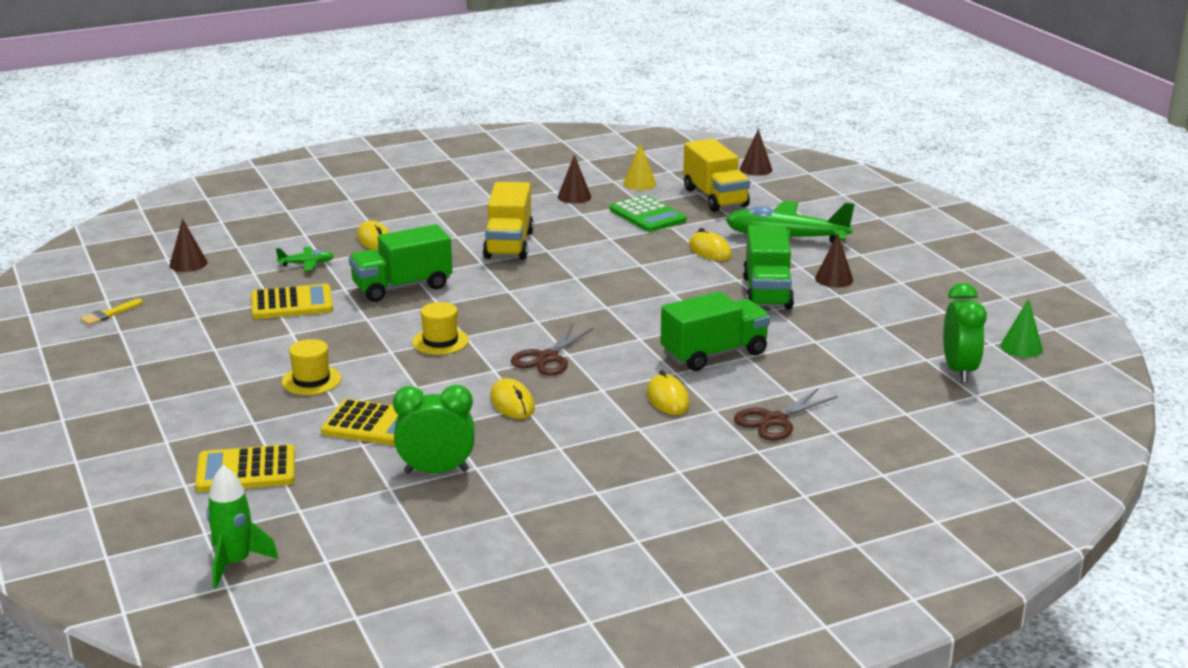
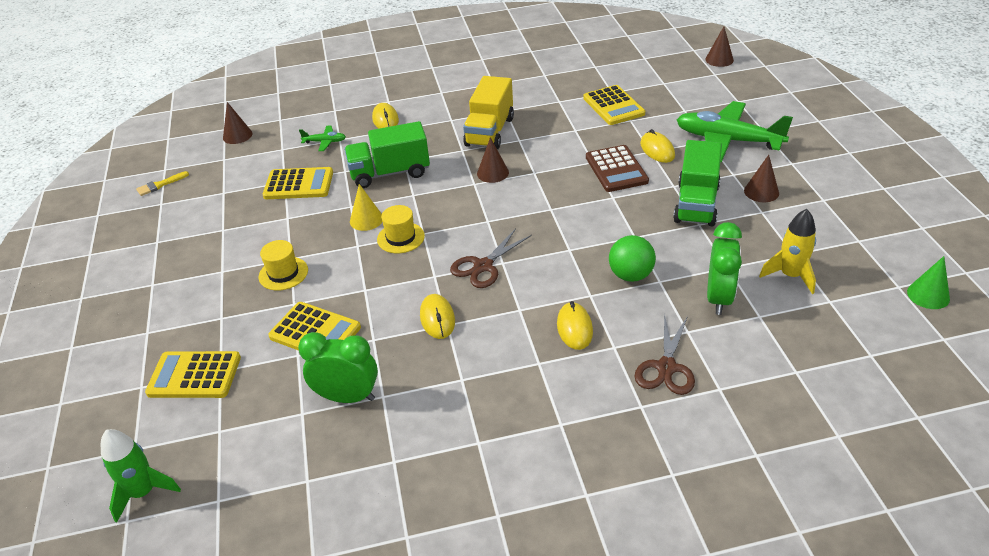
camera: 15 degrees right, 15 degrees up
(574, 197) = (558, 82): brown cone -> brown cone (492, 173)
(639, 183) = (616, 70): yellow cone -> yellow cone (366, 220)
(647, 215) = (613, 106): green calculator -> yellow calculator
(669, 269) = (616, 169): none -> brown calculator
(714, 354) = (630, 275): green truck -> green ball
(715, 198) = (676, 89): yellow truck -> none
(774, 420) = (666, 367): brown scissors -> brown scissors turned 45 degrees counterclockwise
(882, 343) = (790, 276): none -> yellow rocket
(959, 371) = (860, 320): green clock -> green clock (719, 298)

